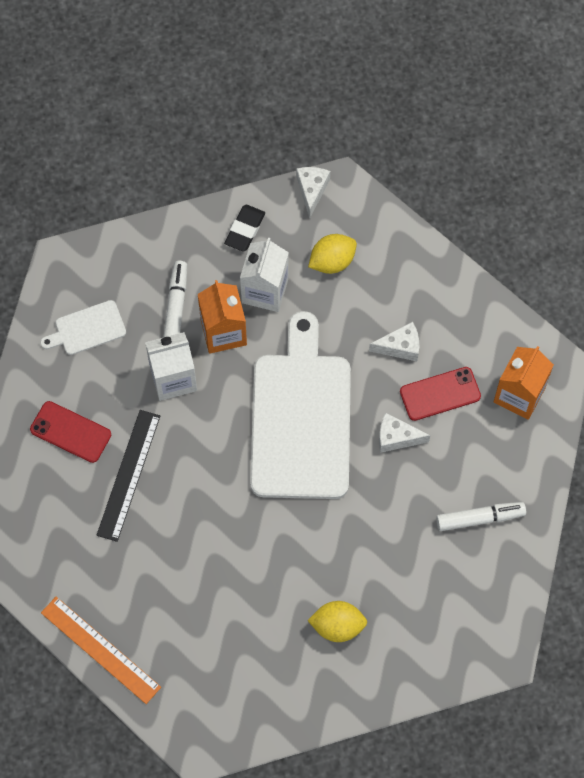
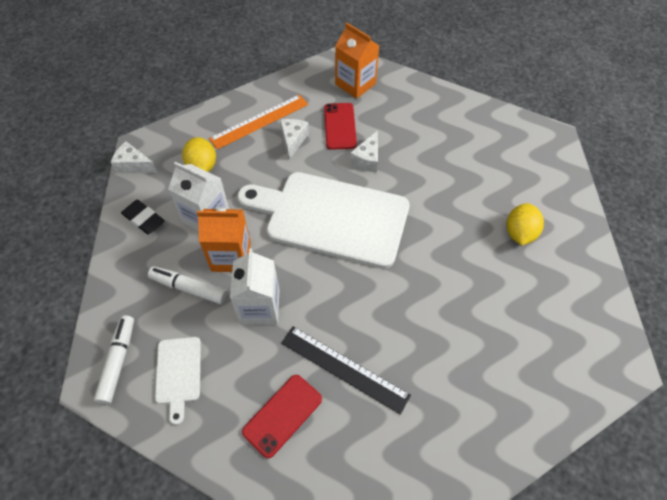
camera: 75 degrees left, 10 degrees down
(100, 650) = (522, 438): orange ruler -> orange ruler (259, 121)
(480, 518) = (445, 126): white marker -> white marker (118, 361)

